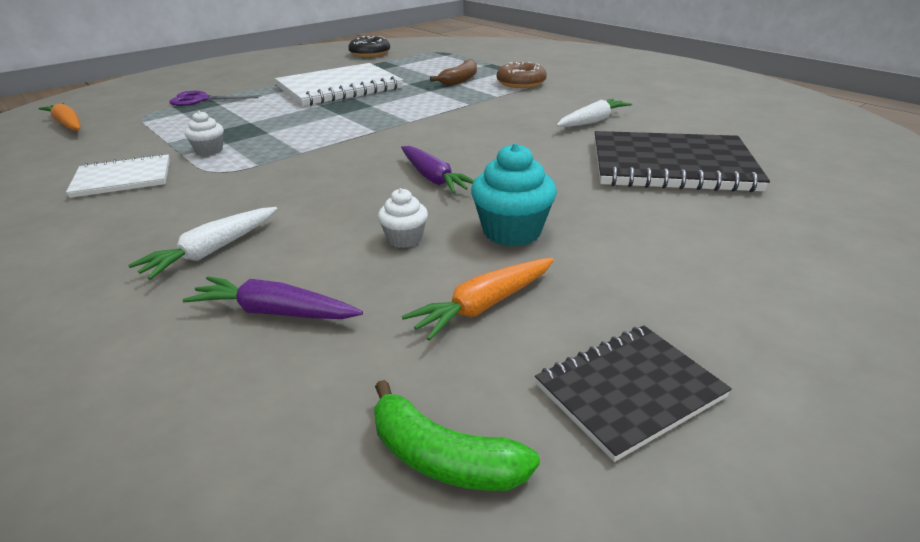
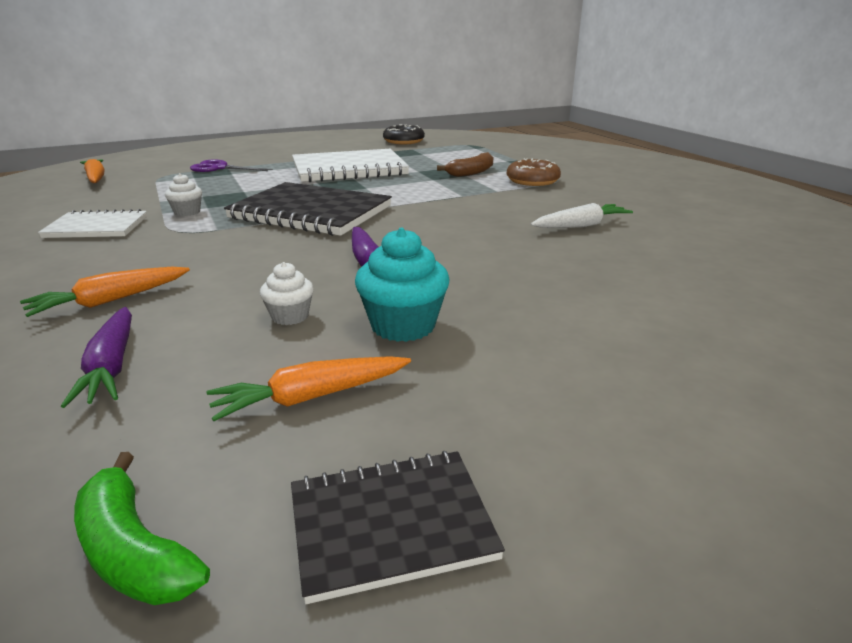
camera: 15 degrees right, 5 degrees down
(212, 251) = (110, 301): white carrot -> orange carrot
(274, 312) = (111, 366): purple carrot -> purple carrot turned 135 degrees counterclockwise
(671, 166) = (637, 282): black notebook -> black notebook (310, 213)

